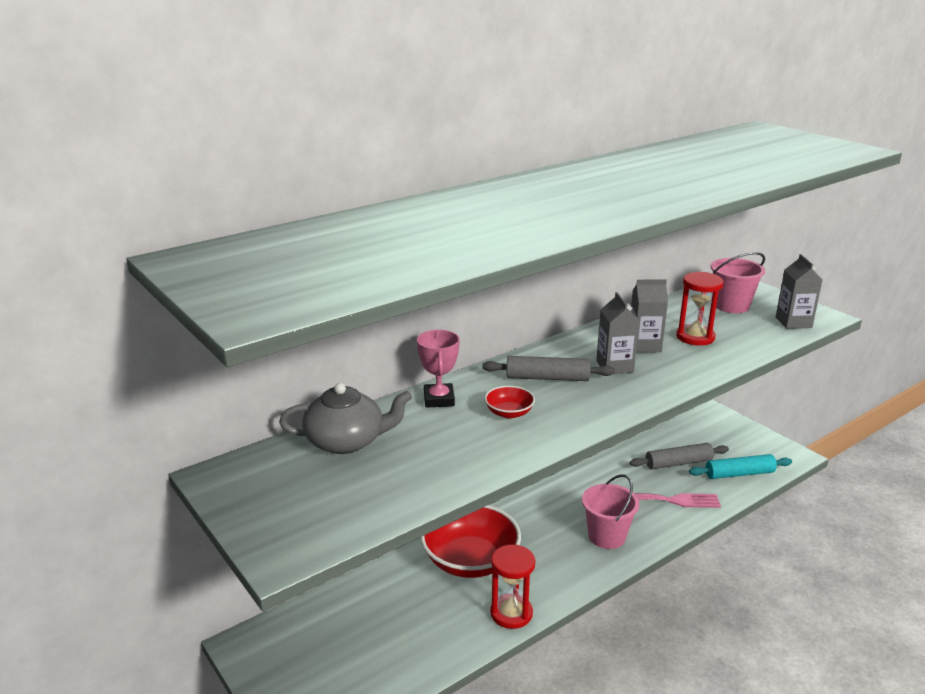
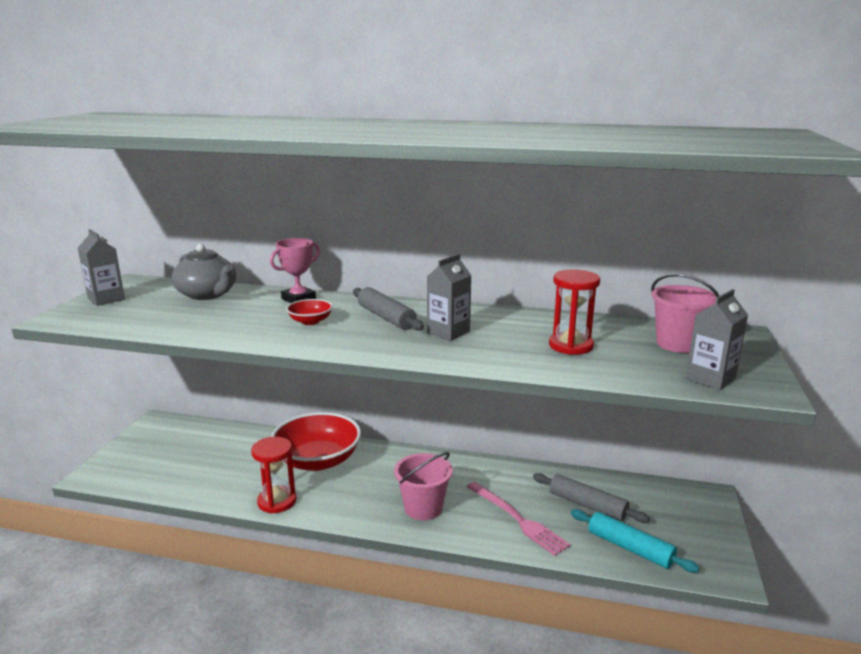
camera: 50 degrees right, 5 degrees down
(644, 346) = (509, 332): grey carton -> grey carton (106, 299)

